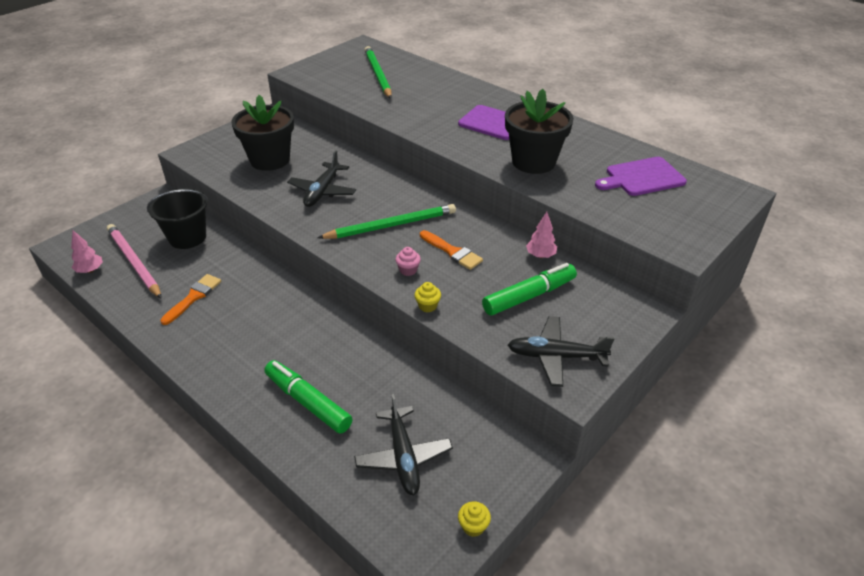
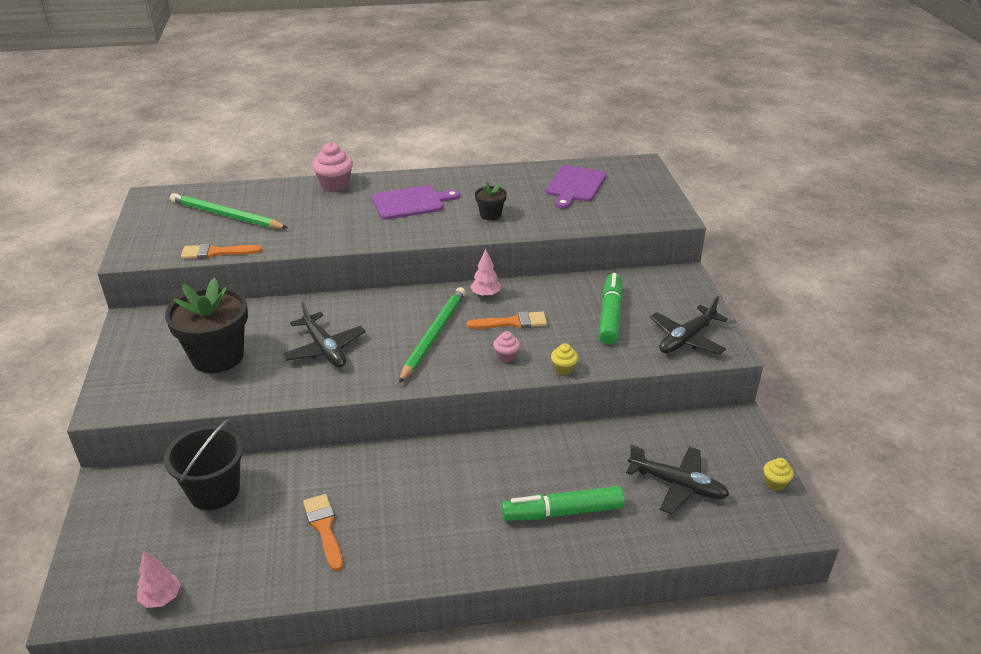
camera: 50 degrees left, 5 degrees down
(134, 262) = (199, 553): pink pencil -> none
(334, 93) = (216, 252): none -> orange brush
(470, 88) = (335, 185): none -> pink cupcake
(533, 162) = (490, 215): black flower pot -> black flower pot, size x0.47
(540, 255) = (571, 285): pink tree -> pink tree (485, 295)

